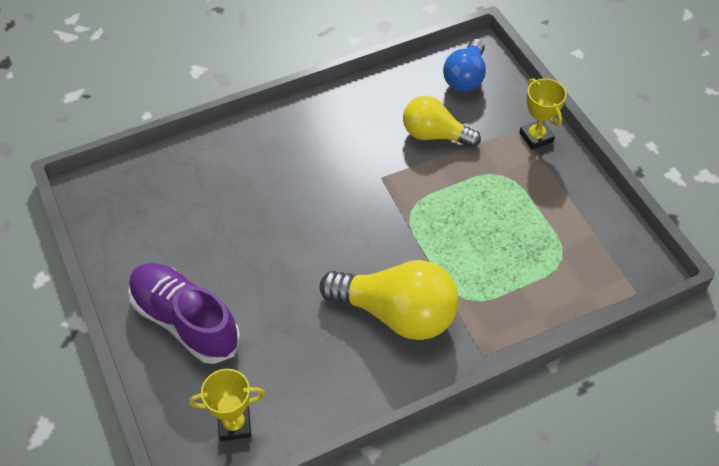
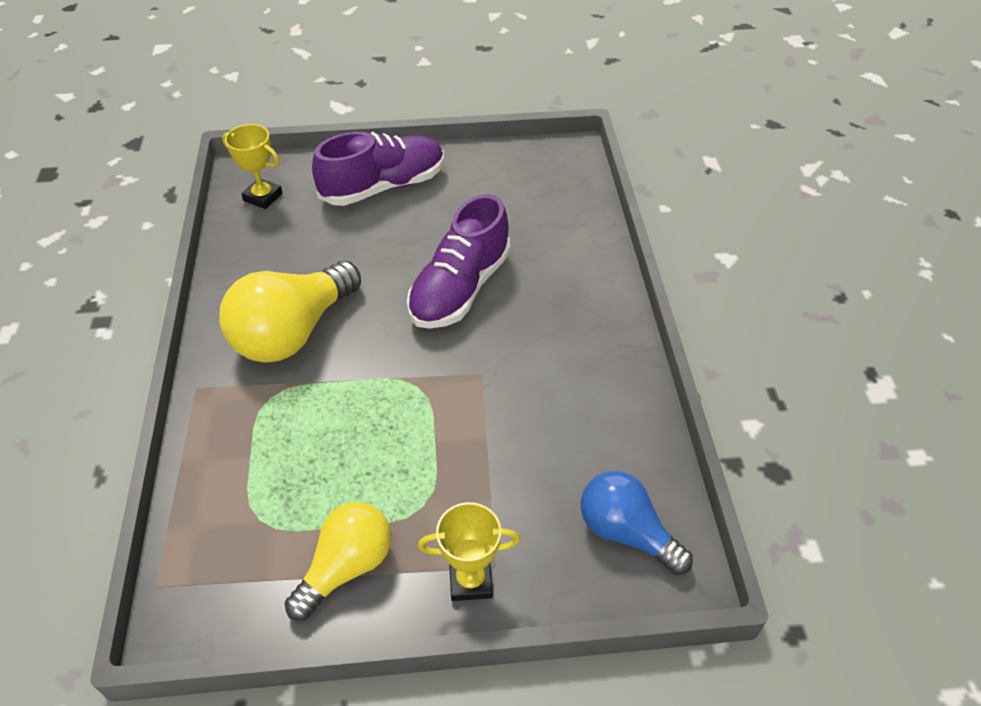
camera: 110 degrees right, 5 degrees down
(234, 424) = (263, 197): yellow trophy -> yellow trophy turned 75 degrees counterclockwise
(300, 216) = (460, 288): none -> purple shoe
(435, 135) = (526, 452): yellow light bulb -> yellow light bulb (346, 567)

